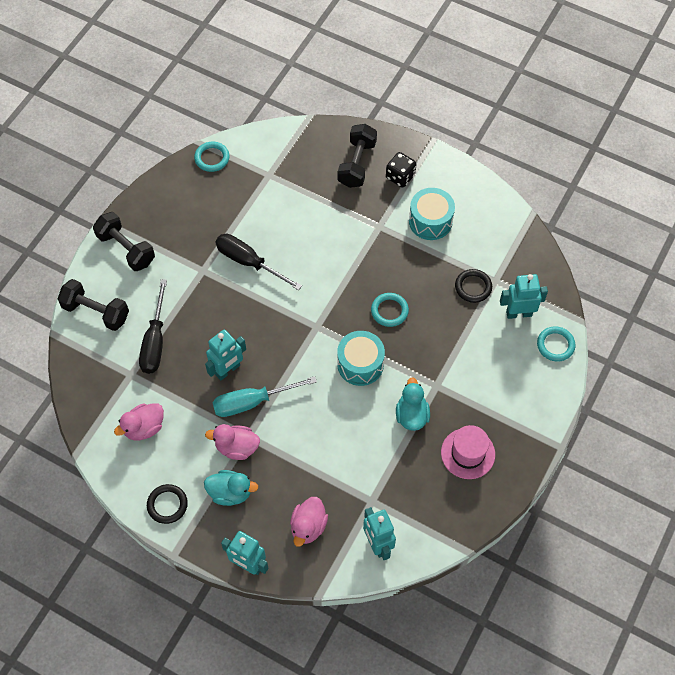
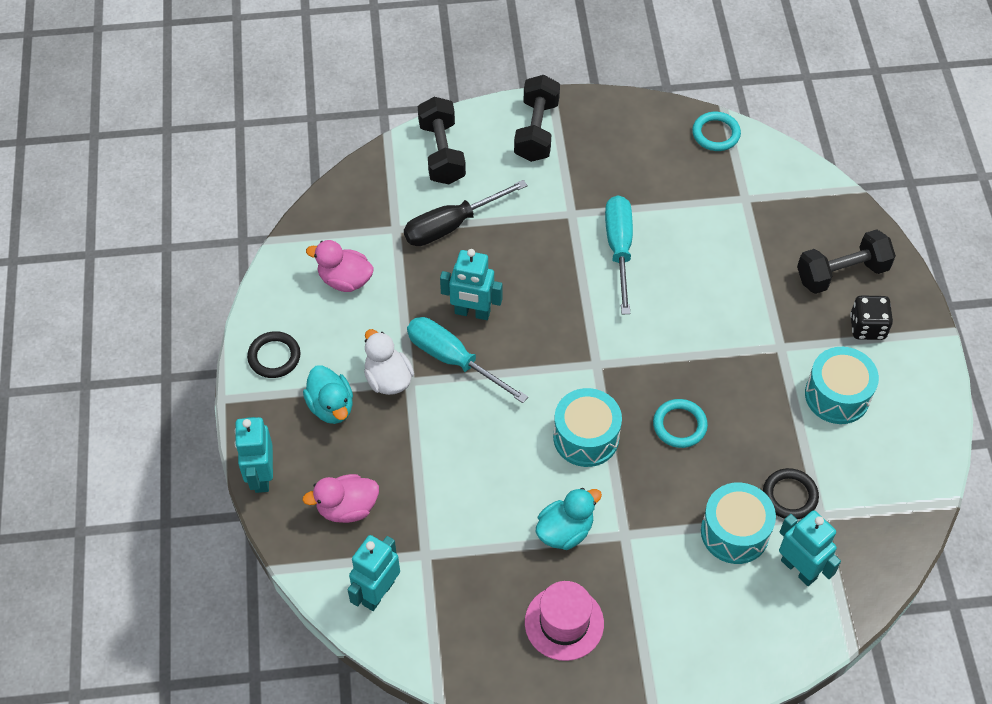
camera: 55 degrees right, 5 degrees down
(237, 447) = (388, 379): pink duck -> white duck
(249, 262) = (619, 249): black screwdriver -> turquoise screwdriver
(475, 329) = (734, 532): none -> turquoise drum
(555, 345) = (791, 638): turquoise ring -> none

